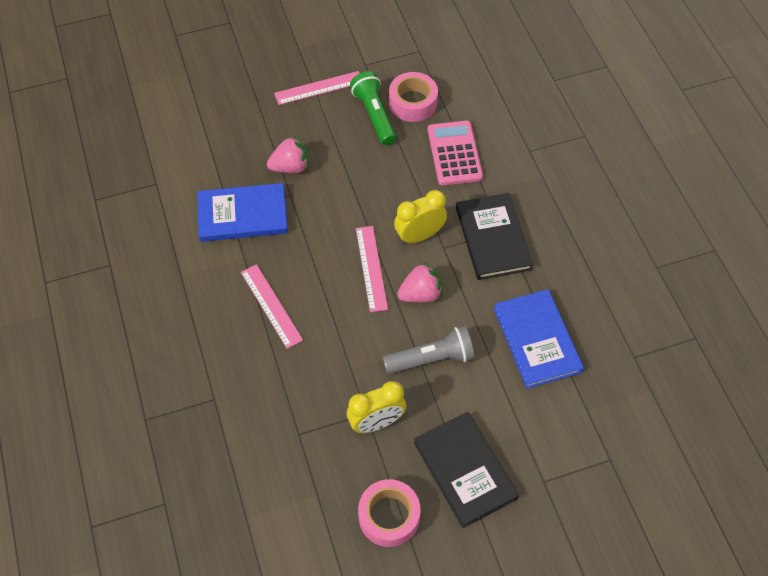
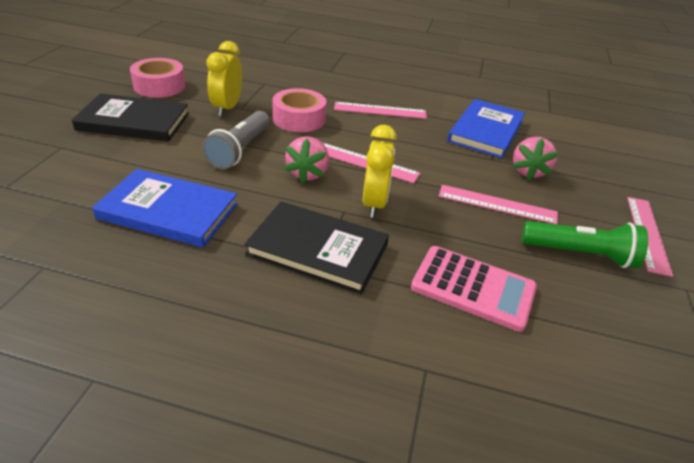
camera: 120 degrees right, 20 degrees down
(355, 170) = (497, 204): none -> pink ruler
(413, 103) = (590, 297): pink tape -> pink tape (299, 119)

